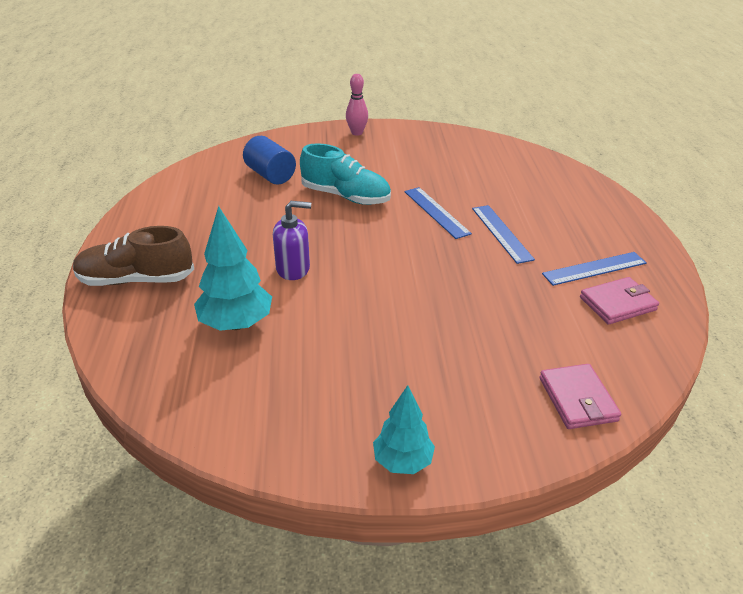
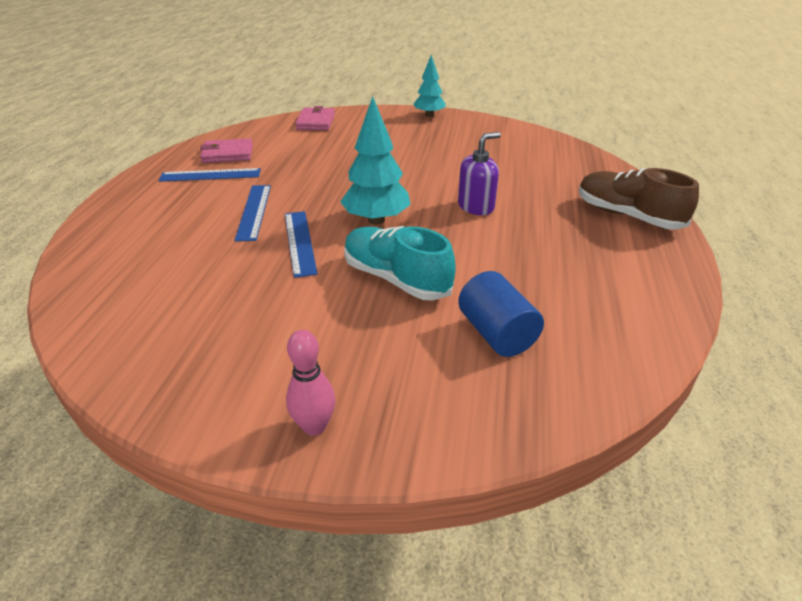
camera: 165 degrees left, 0 degrees up
(136, 280) = (627, 216): brown shoe -> brown shoe turned 150 degrees counterclockwise
(236, 324) = (526, 175): turquoise tree -> turquoise tree (376, 220)
(293, 269) = (476, 206): purple soap dispenser -> purple soap dispenser turned 135 degrees clockwise

